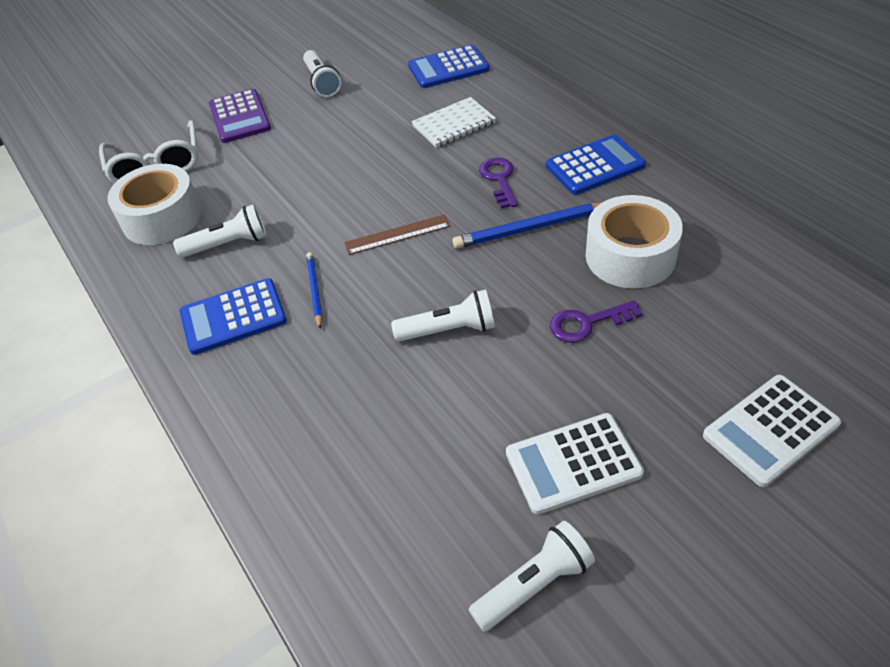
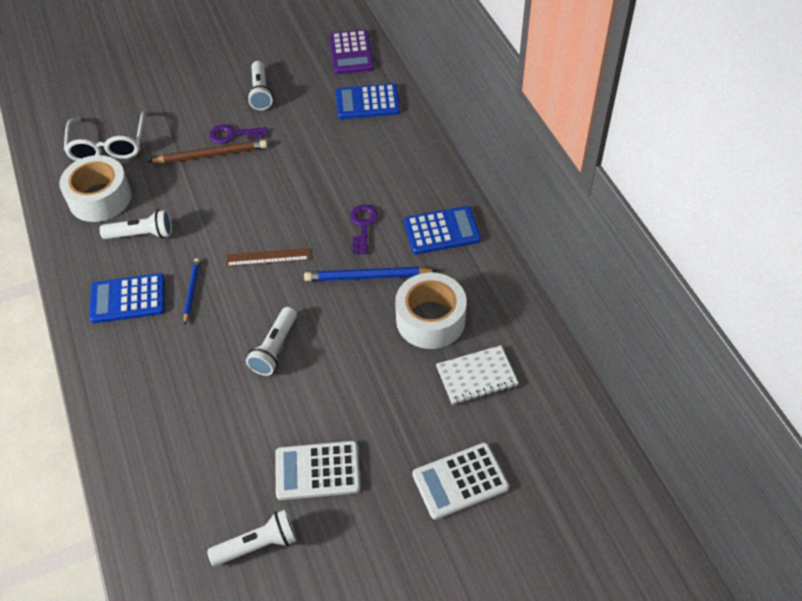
camera: 10 degrees right, 5 degrees up
(240, 117) = (185, 113): purple calculator -> purple calculator (351, 53)
(286, 149) = (211, 155): none -> brown pencil
(449, 330) = (274, 348): white flashlight -> white flashlight turned 105 degrees clockwise
(454, 124) = (349, 163): white notebook -> white notebook (476, 376)
(587, 323) = (374, 367): purple key -> purple key (233, 134)

